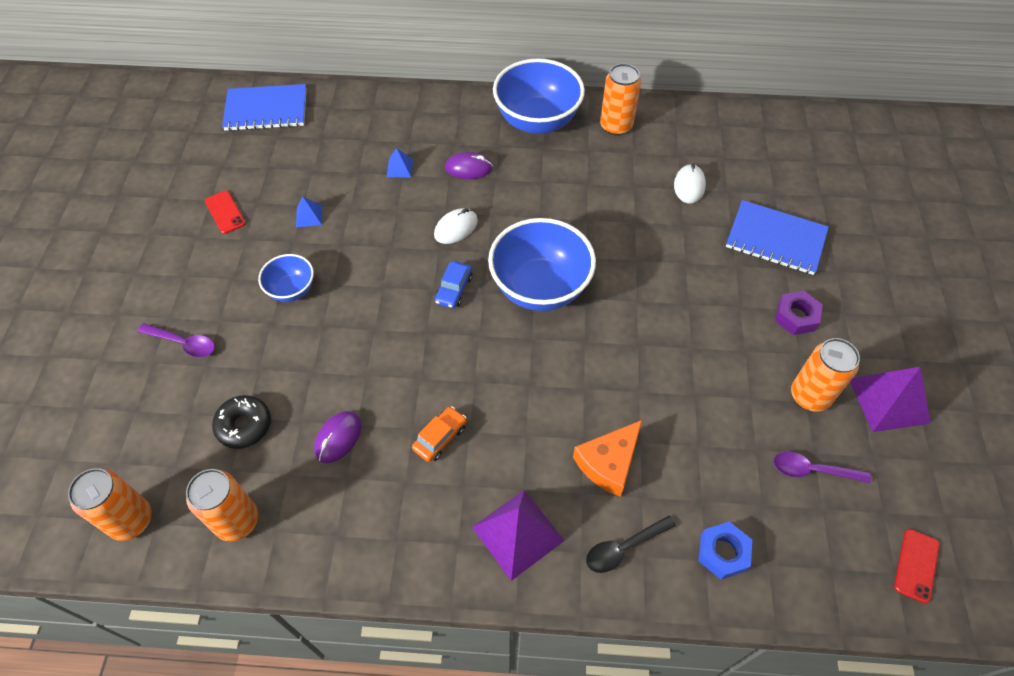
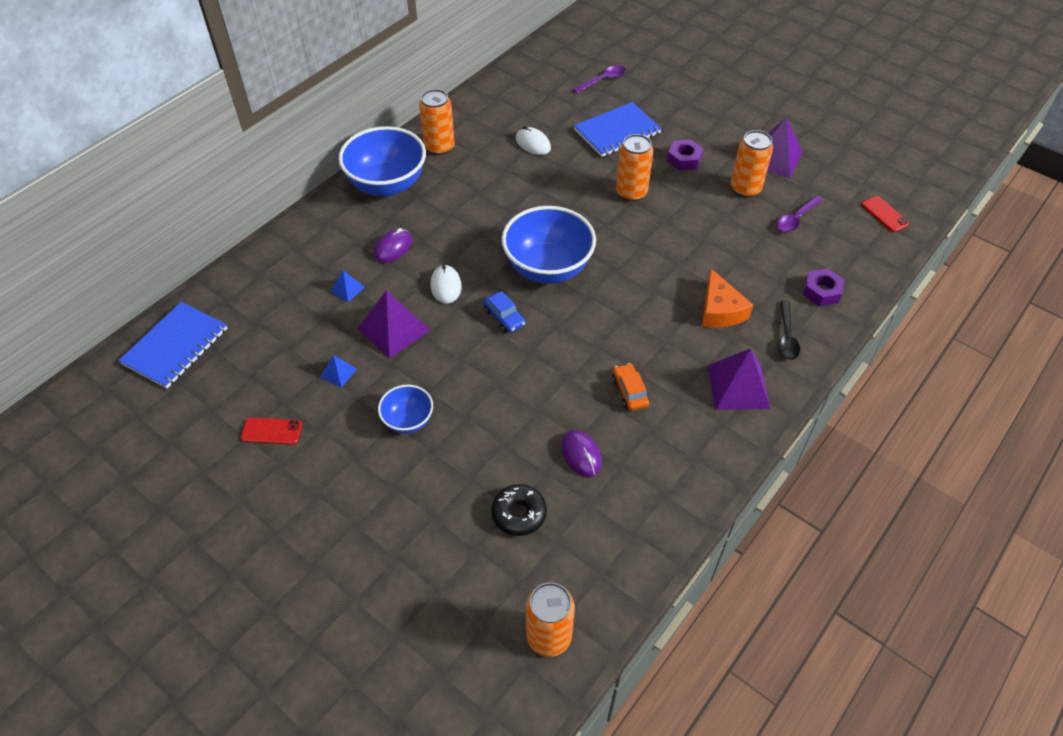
camera: 55 degrees left, 5 degrees down
(183, 343) = (394, 524): purple spoon -> purple spoon (602, 80)
(237, 521) = (605, 557): orange can -> orange can (631, 192)
(380, 222) = (394, 329): none -> purple pyramid
(723, 553) = (821, 291): blue nut -> purple nut

